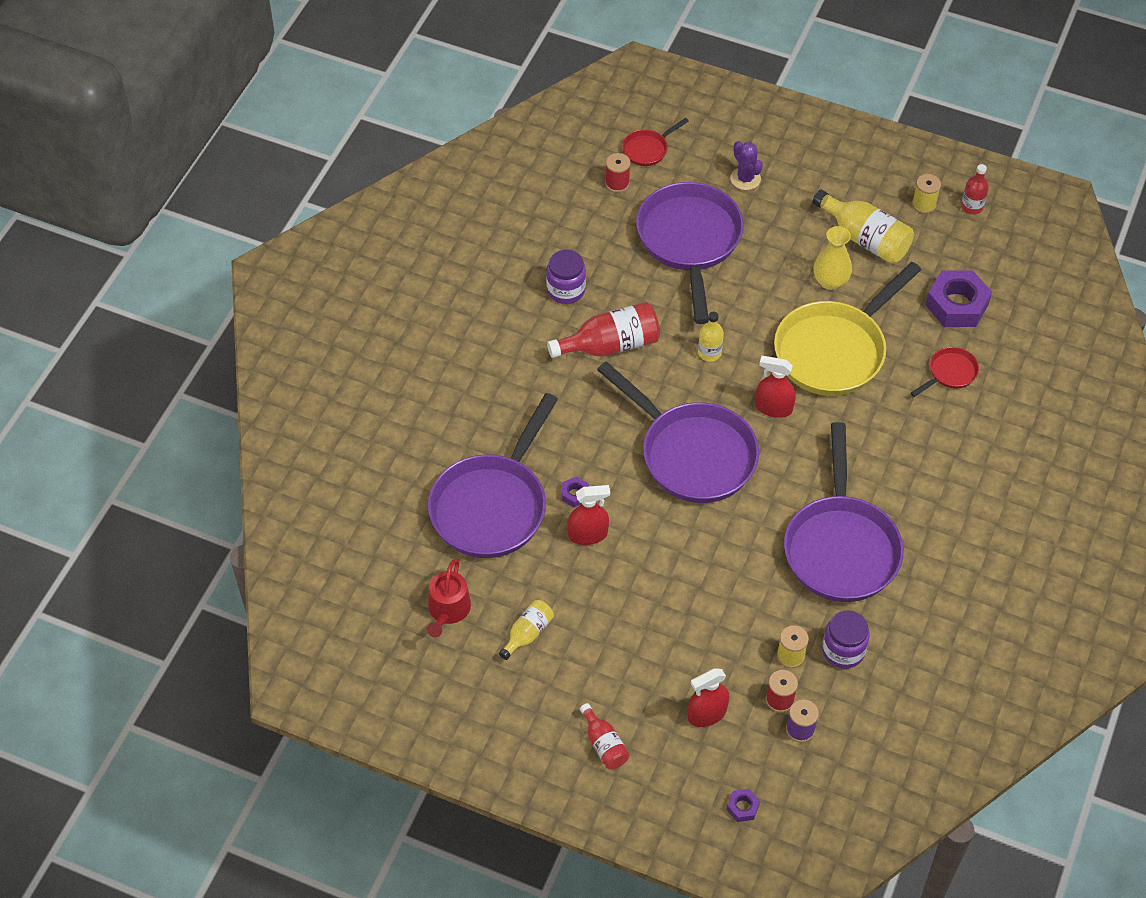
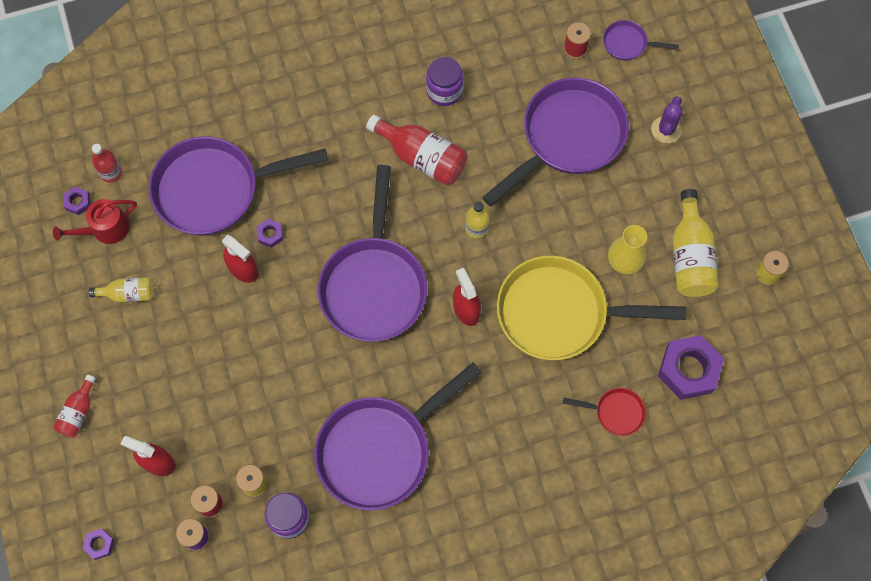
camera: 50 degrees right, 15 degrees up
(400, 614) = (78, 202): none -> purple nut
(647, 149) = (628, 44): red pan -> purple pan
(972, 207) = (800, 311): red bottle -> red bottle (111, 173)

